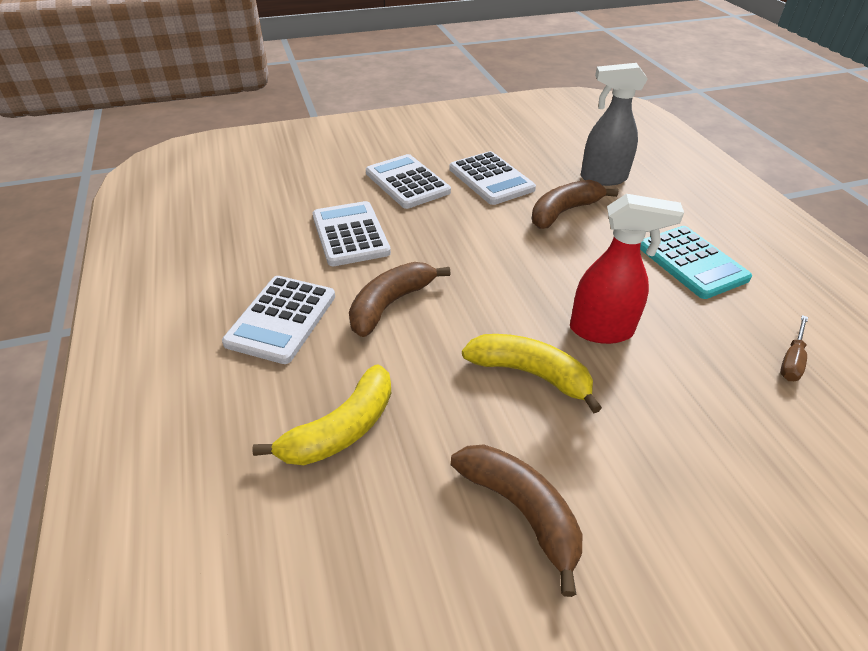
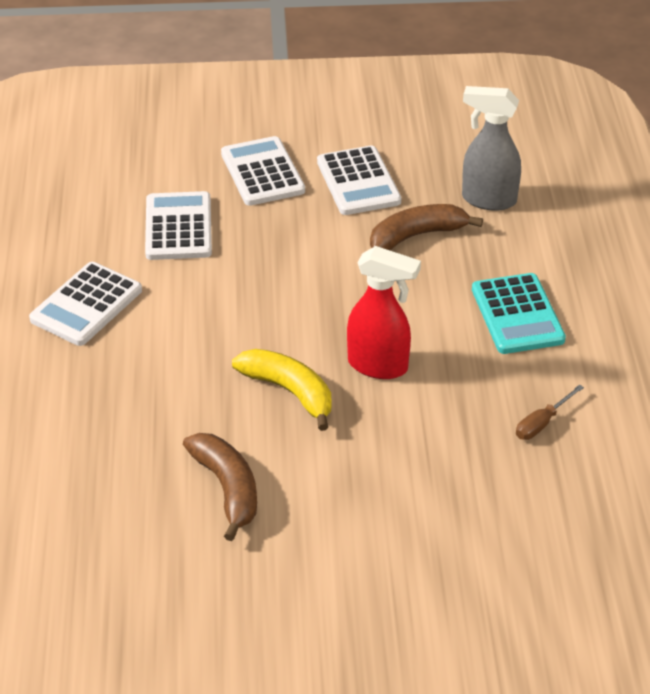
camera: 15 degrees right, 0 degrees up
(342, 429) = (110, 406): yellow banana -> none
(390, 304) = (190, 307): brown banana -> none

